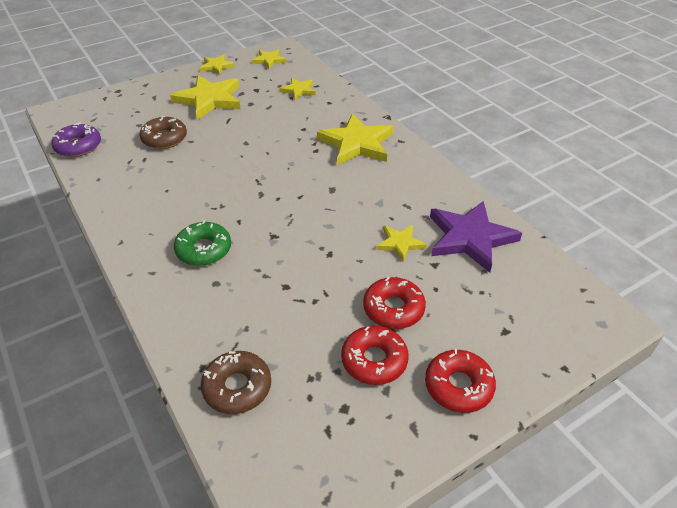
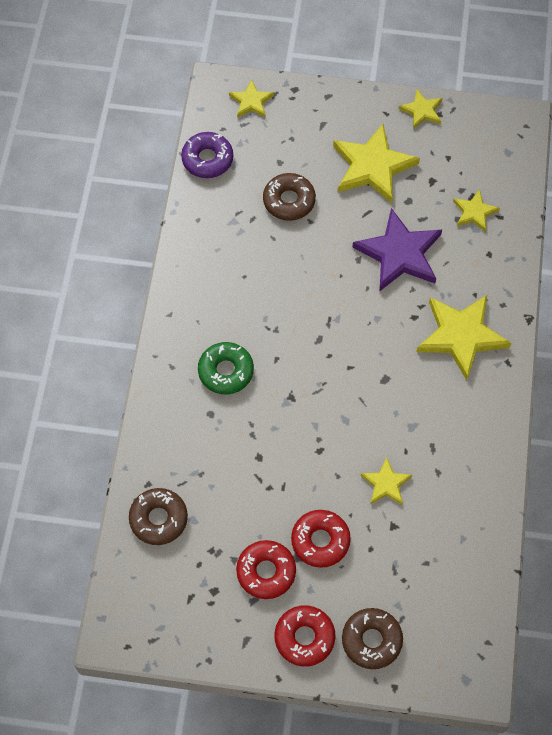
camera: 40 degrees right, 20 degrees up
(269, 60) = (486, 136): yellow star -> yellow star (251, 101)
(470, 238) = (451, 523): purple star -> purple star (399, 253)
(509, 348) = (371, 640): none -> brown donut

